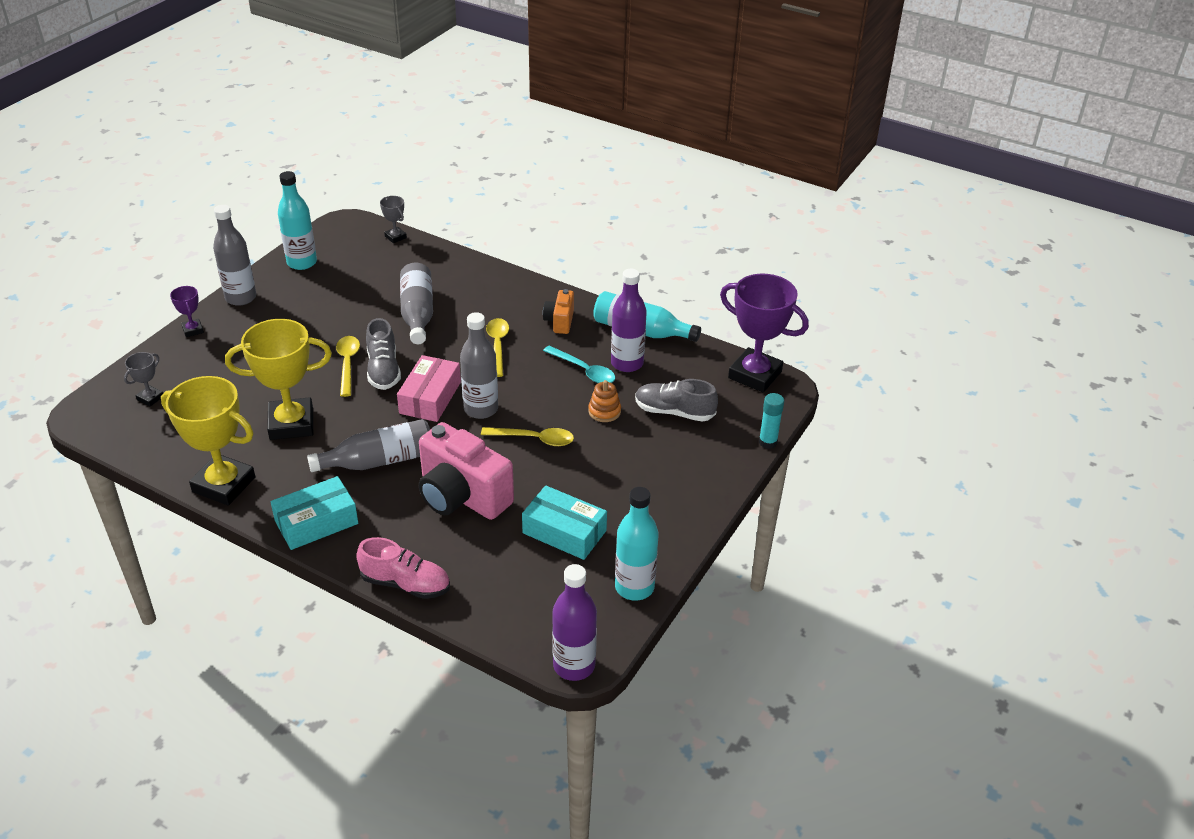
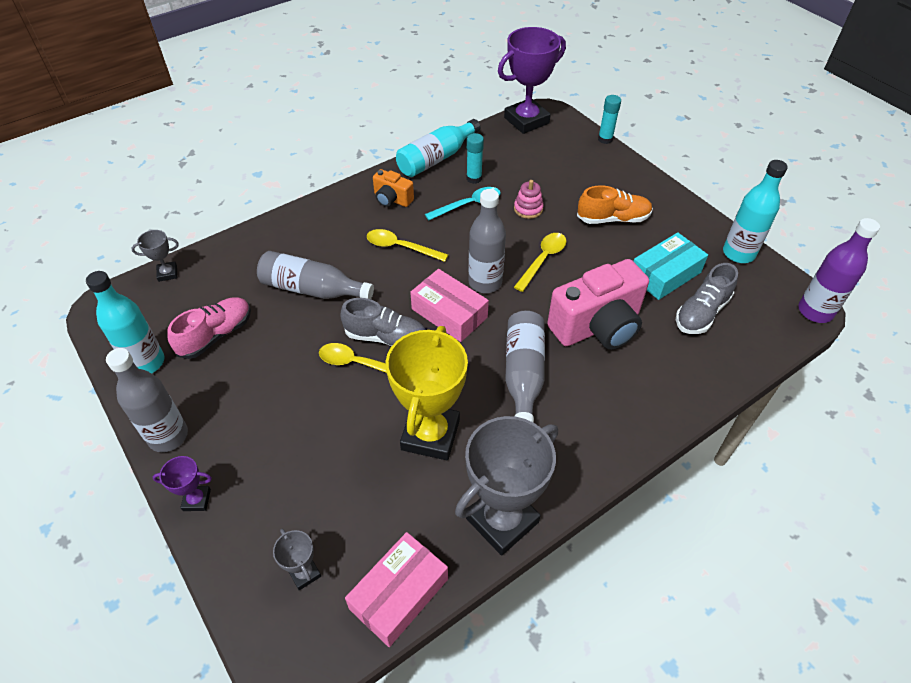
camera: 65 degrees left, 10 degrees up
(146, 448) = (399, 594): none -> pink box
(224, 484) = (502, 520): yellow trophy -> grey trophy
(316, 522) = (593, 446): turquoise box -> none
(406, 584) = (698, 395): pink shoe -> pink shoe (216, 335)
(604, 411) = (528, 209): orange stacking toy -> pink stacking toy
(627, 363) = (474, 178): purple bottle -> turquoise glue stick
(629, 476) = (613, 219): none -> orange shoe
(674, 412) = (548, 172): grey shoe -> grey shoe (701, 313)

